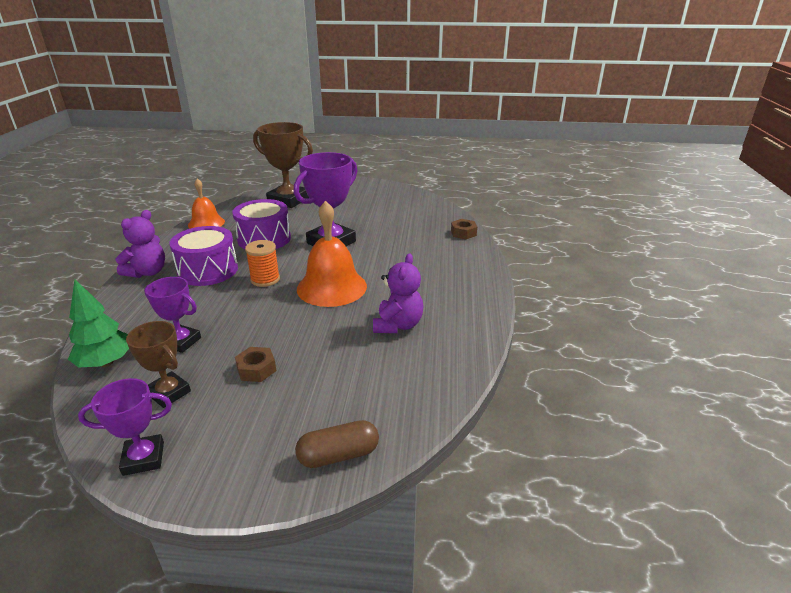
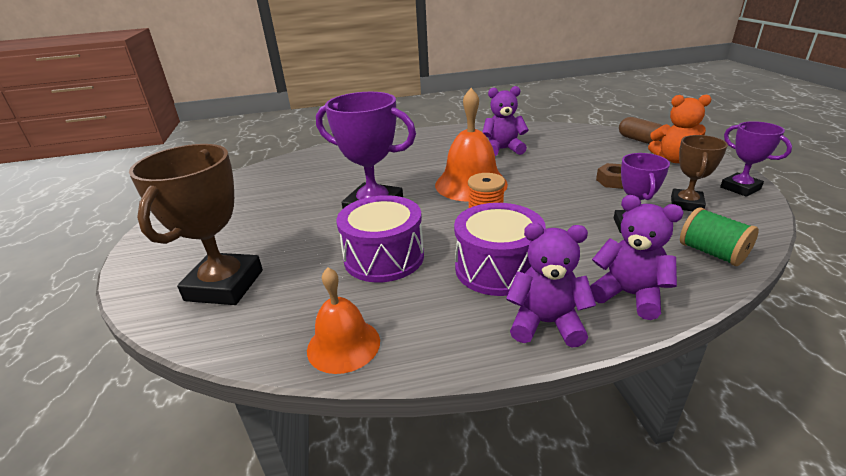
camera: 105 degrees left, 0 degrees up
(106, 362) = (711, 253): green tree -> green spool
(127, 306) = (629, 295): none -> purple teddy bear
(257, 450) = (673, 159): none -> orange teddy bear
(463, 233) = (325, 152): brown nut -> none

